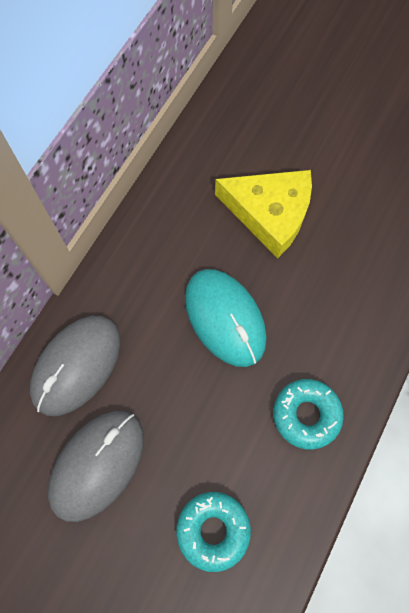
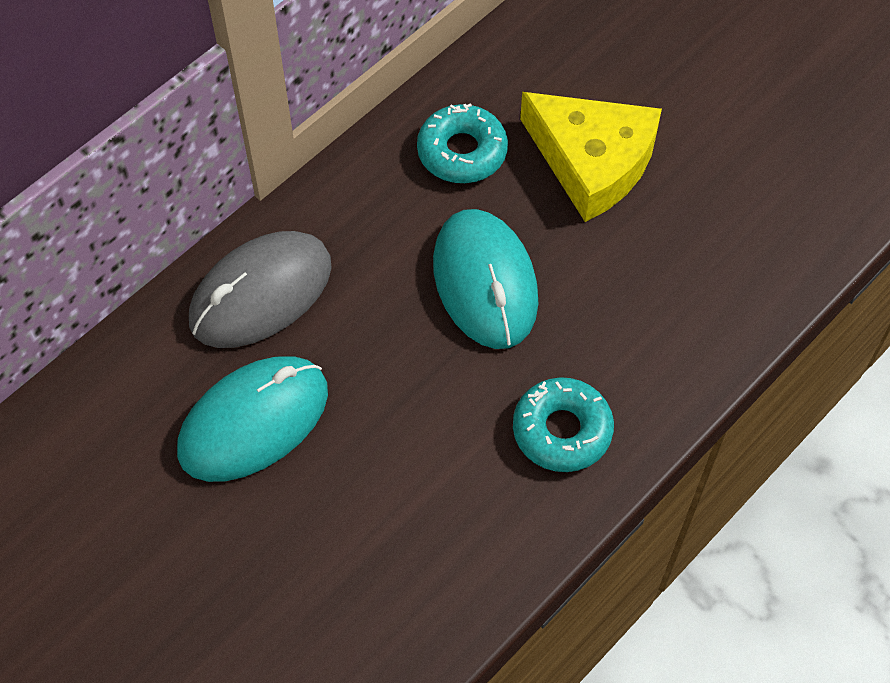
camera: 15 degrees right, 10 degrees down
(97, 464) = (254, 421): grey mouse -> turquoise mouse
(213, 530) = (387, 539): turquoise donut -> turquoise donut (462, 152)

